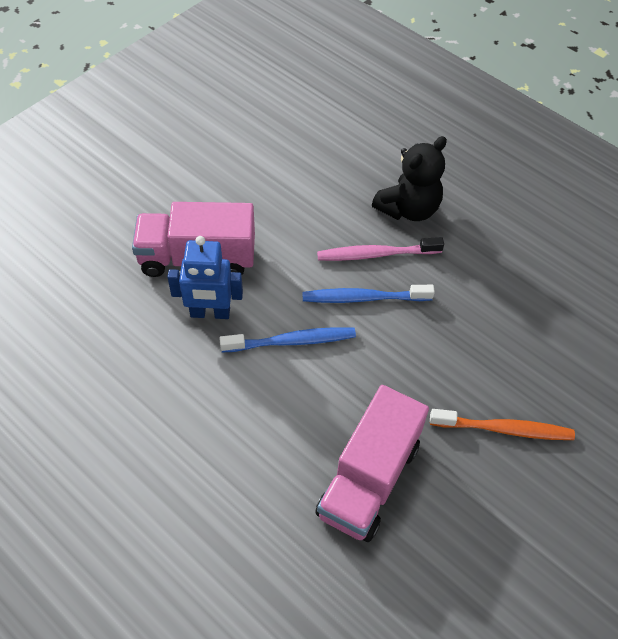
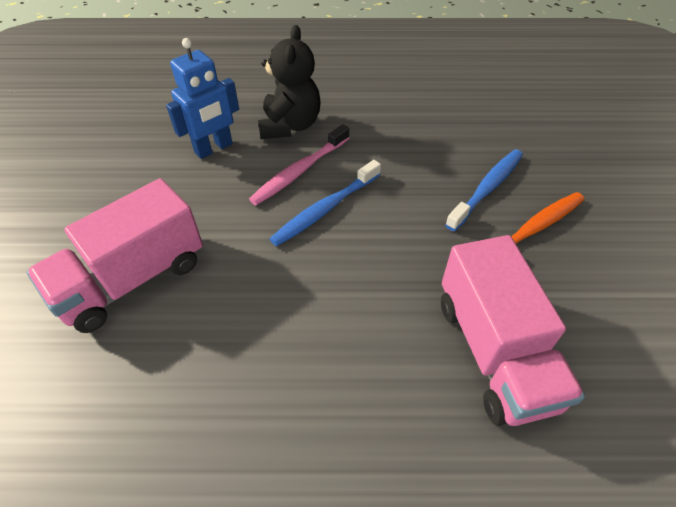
camera: 40 degrees left, 5 degrees down
(210, 313) = (195, 320): blue robot -> blue robot (214, 148)
(291, 341) = (301, 287): blue toothbrush -> blue toothbrush (487, 188)

